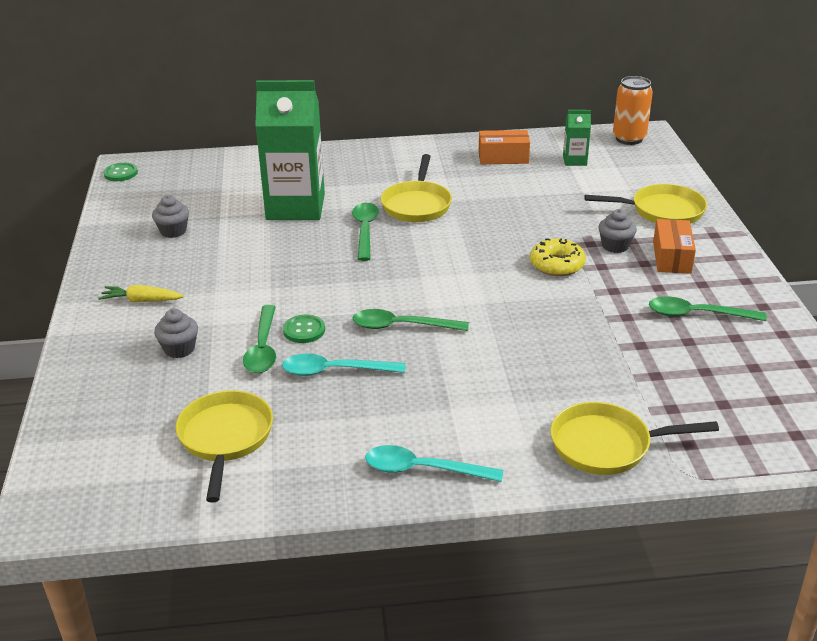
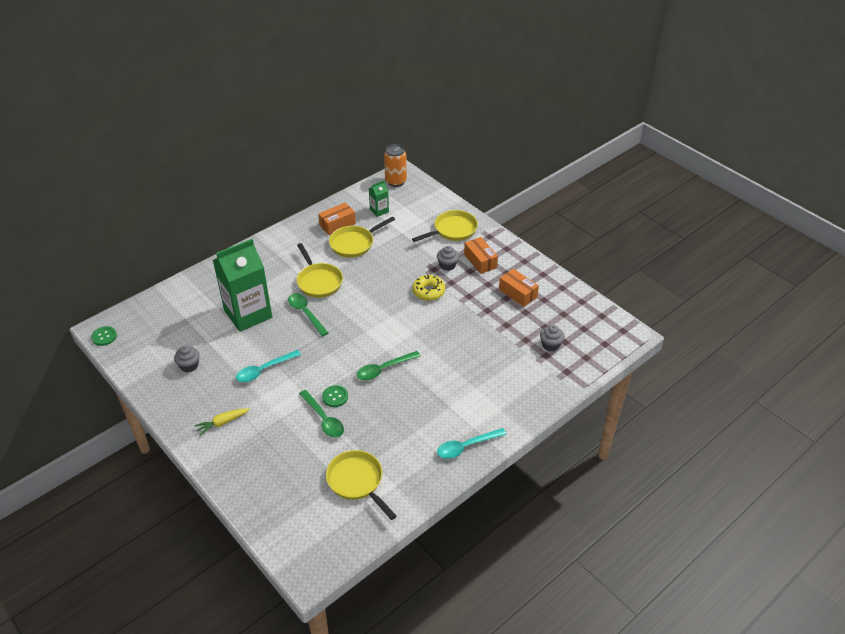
camera: 35 degrees left, 10 degrees up
(179, 349) = (278, 443): grey cupcake -> grey cupcake (550, 345)
(334, 371) = (374, 414): turquoise spoon -> turquoise spoon (264, 370)
(607, 445) = (534, 390): yellow pan -> yellow pan (354, 243)
(697, 314) = (517, 293): green spoon -> orange box

